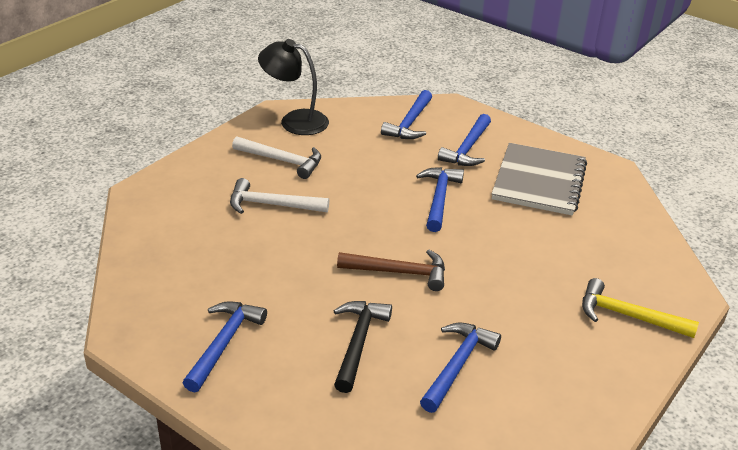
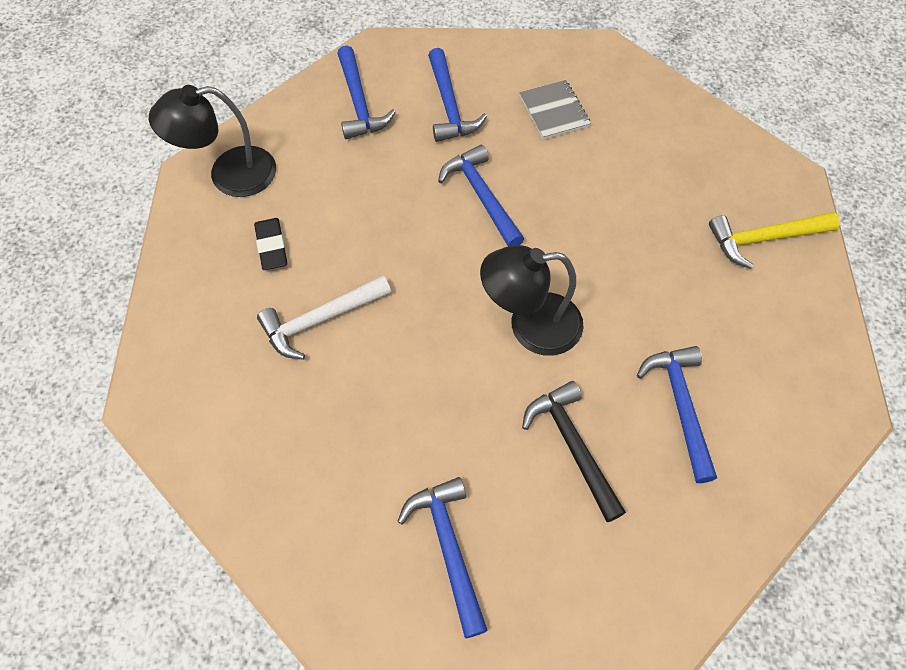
camera: 35 degrees left, 25 degrees up
(282, 161) = (271, 246): white hammer -> black eraser
(399, 272) = (530, 326): brown hammer -> black lamp
(539, 181) = (554, 111): grey notebook -> grey notebook, size x0.53

